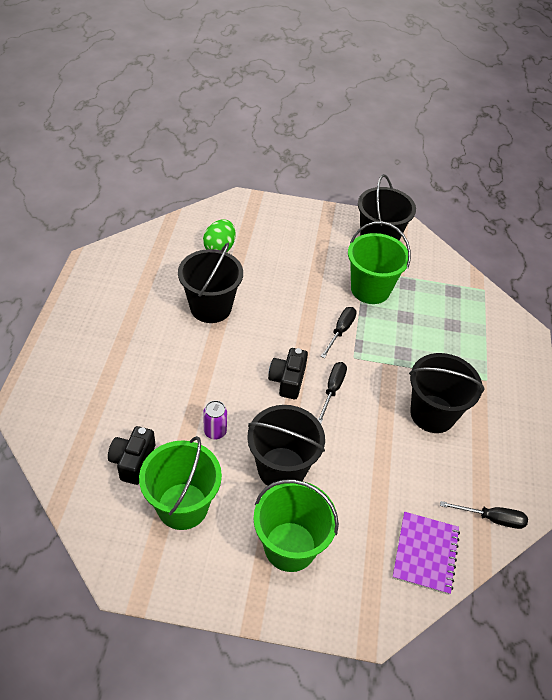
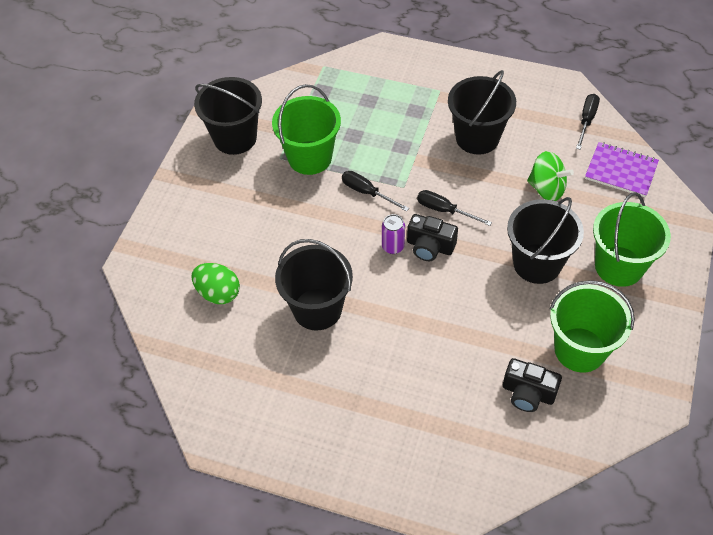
camera: 75 degrees left, 5 degrees up
(215, 431) = (492, 316): purple can -> purple can (393, 246)
(380, 477) = (546, 189): none -> green spinning top

